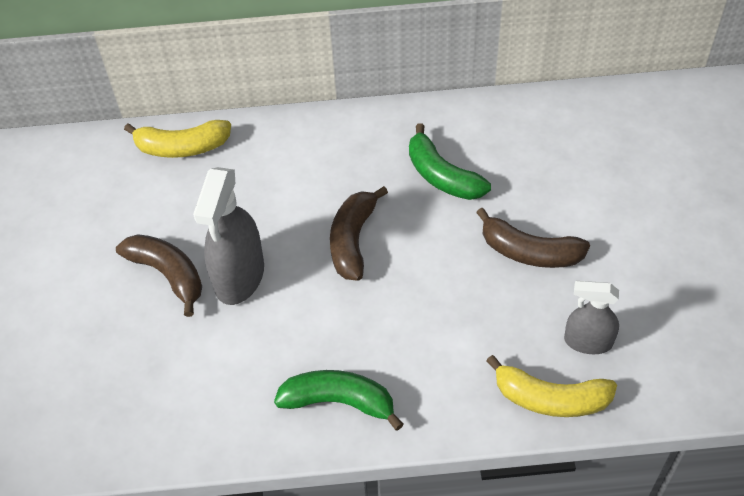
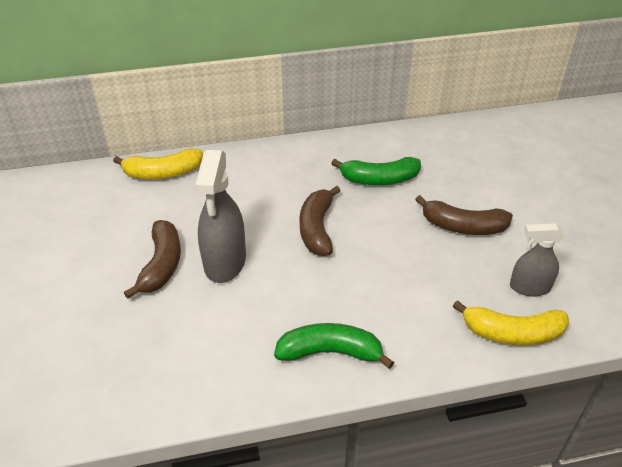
camera: 10 degrees left, 10 degrees down
(168, 274) = (162, 265): brown banana -> brown banana turned 60 degrees clockwise
(442, 176) = (379, 179): green banana -> green banana turned 45 degrees counterclockwise

